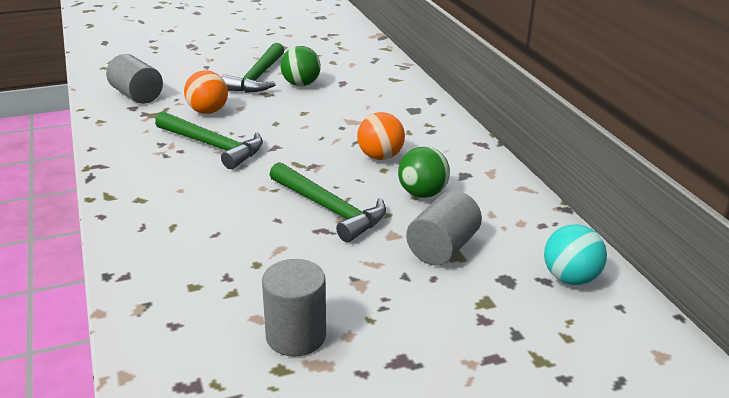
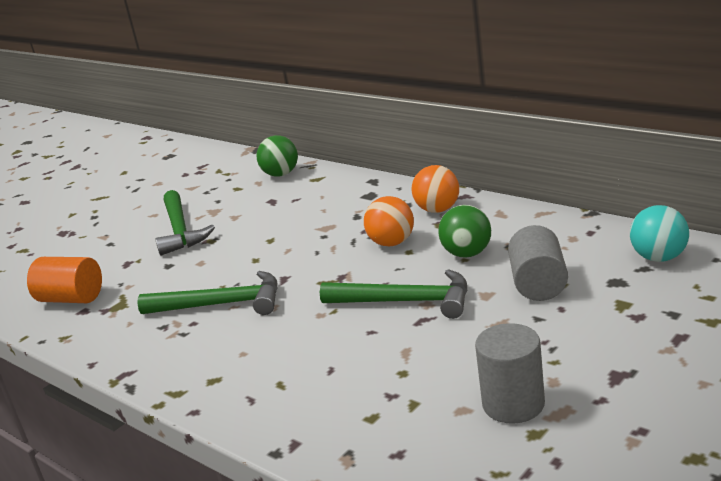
camera: 25 degrees left, 5 degrees down
(137, 95) = (71, 298): grey cylinder -> orange cylinder
(208, 111) = (171, 279): orange ball -> orange ball (438, 210)
(301, 84) = (233, 218): green ball -> green ball (281, 174)

